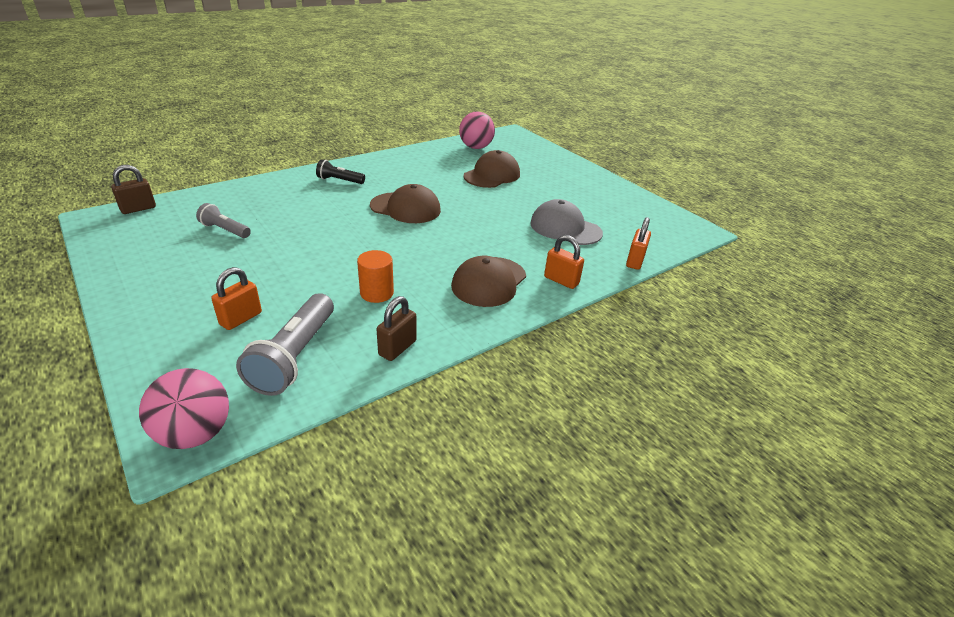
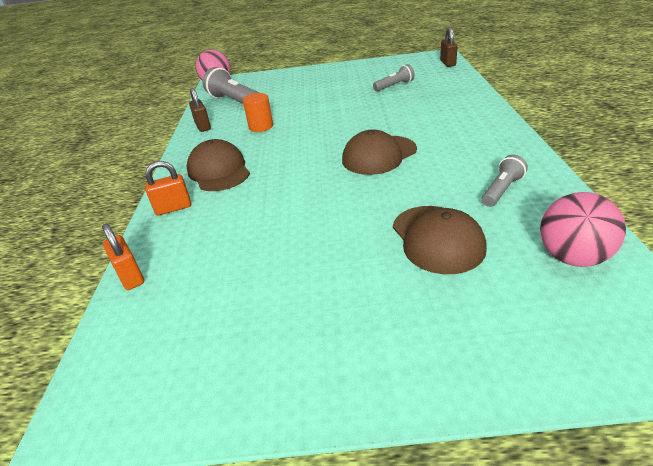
camera: 130 degrees right, 0 degrees up
(241, 319) = (284, 91): orange padlock -> none
(339, 180) = (467, 129): black flashlight -> none
(427, 164) = (502, 190): none -> grey flashlight
(565, 228) = (244, 251): grey cap -> none

